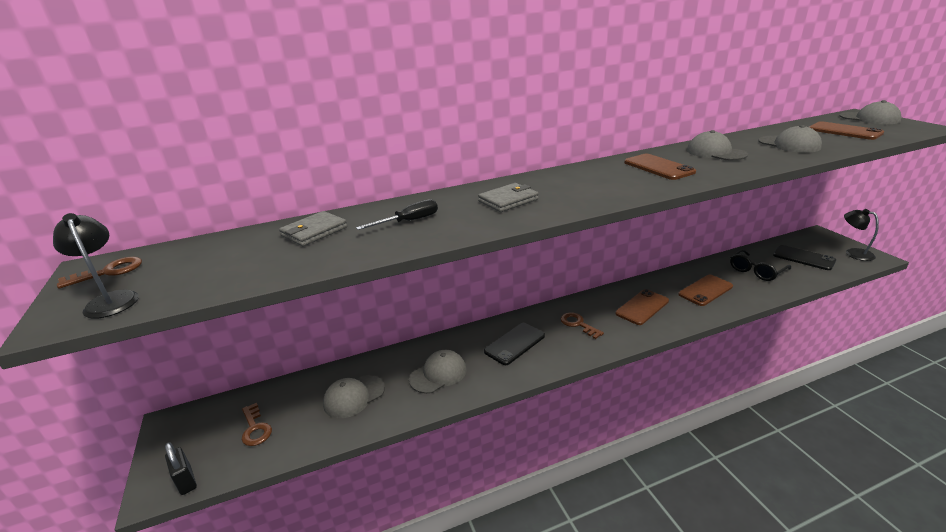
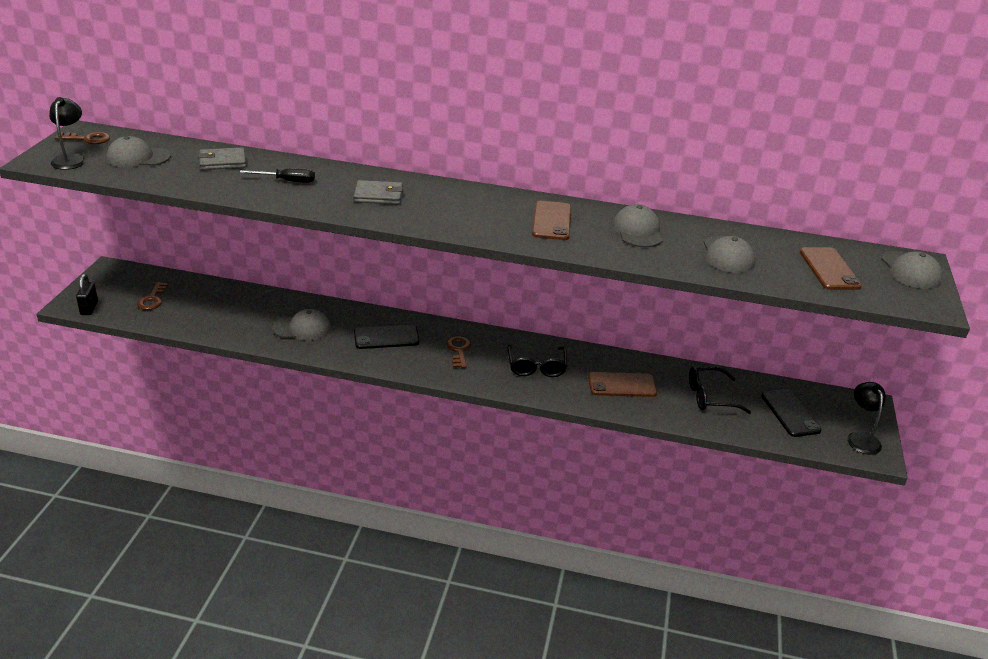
camera: 30 degrees right, 5 degrees up
(354, 396) = (230, 312): grey cap -> grey cap (138, 157)
(642, 307) = (536, 367): brown phone -> black glasses

